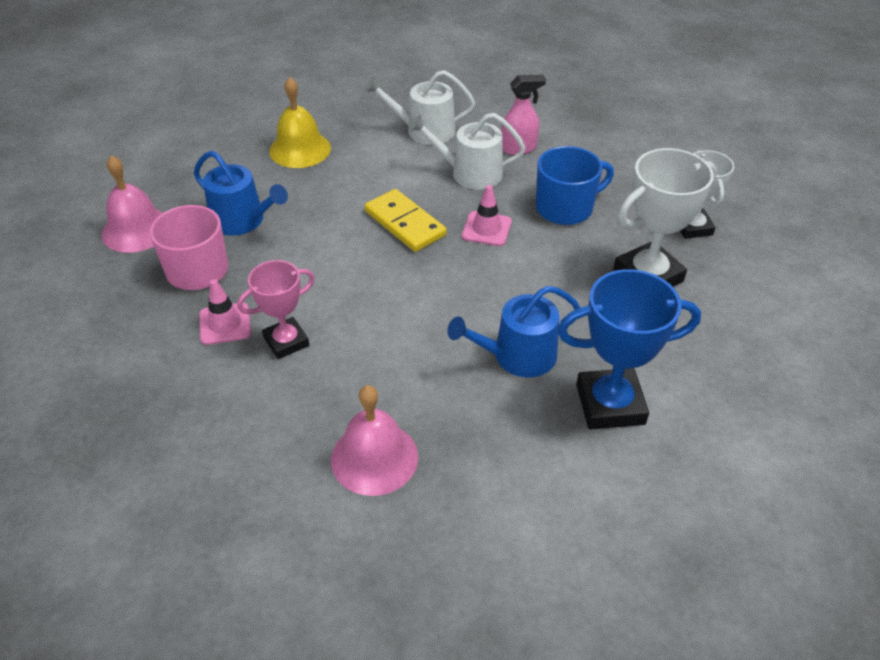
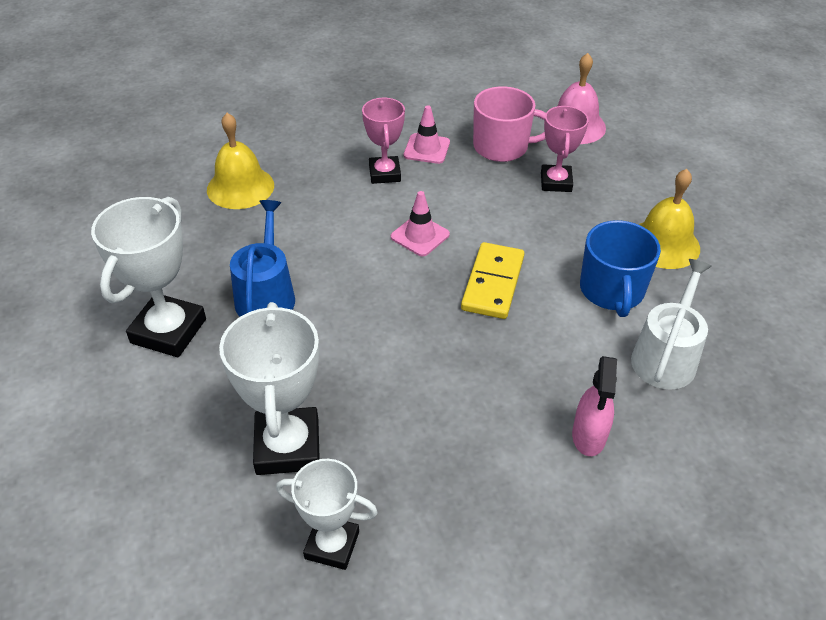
camera: 115 degrees right, 0 degrees up
(242, 221) = (556, 182): blue watering can -> pink trophy
(374, 458) = (240, 187): pink bell -> yellow bell
(405, 223) = (493, 283): yellow domino -> yellow domino turned 60 degrees counterclockwise
(470, 173) = (556, 366): white watering can -> none
(486, 229) = (448, 342): pink traffic cone -> pink traffic cone (420, 236)
(565, 208) = (444, 428): blue mug -> blue mug (612, 290)
(610, 404) = (168, 331): blue trophy -> white trophy

